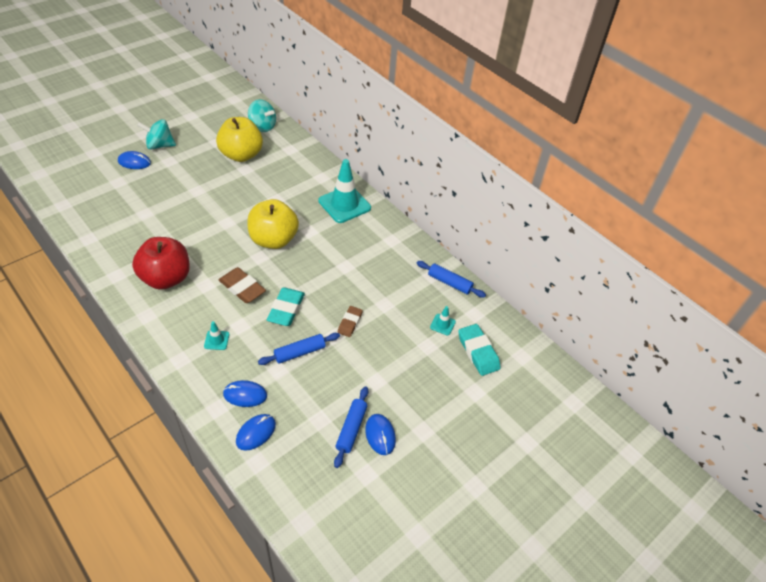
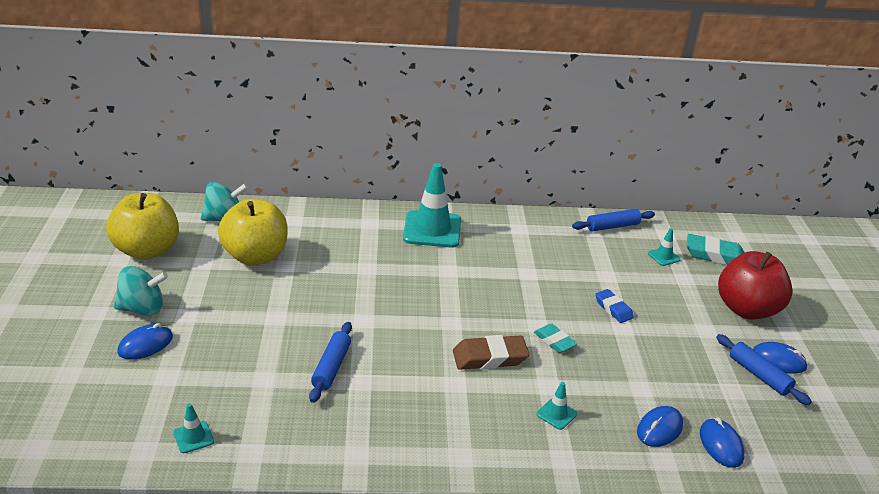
camera: 50 degrees left, 15 degrees down
(83, 214) = (193, 437): none -> turquoise traffic cone
(159, 145) = (142, 309): turquoise spinning top -> turquoise spinning top turned 135 degrees counterclockwise
(166, 278) = (410, 411): red apple -> red apple (746, 309)
(273, 240) = (434, 300): yellow apple -> yellow apple (147, 250)
(286, 309) = (554, 341): turquoise eraser -> turquoise eraser, size x0.63
(299, 352) = (627, 361): blue rolling pin -> blue rolling pin (331, 367)
(350, 323) = (613, 309): brown eraser -> blue eraser

